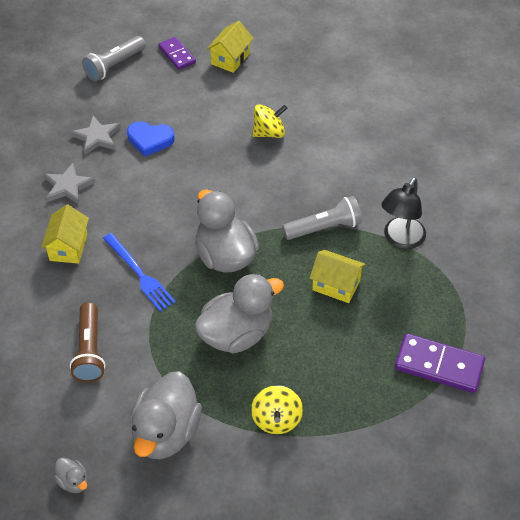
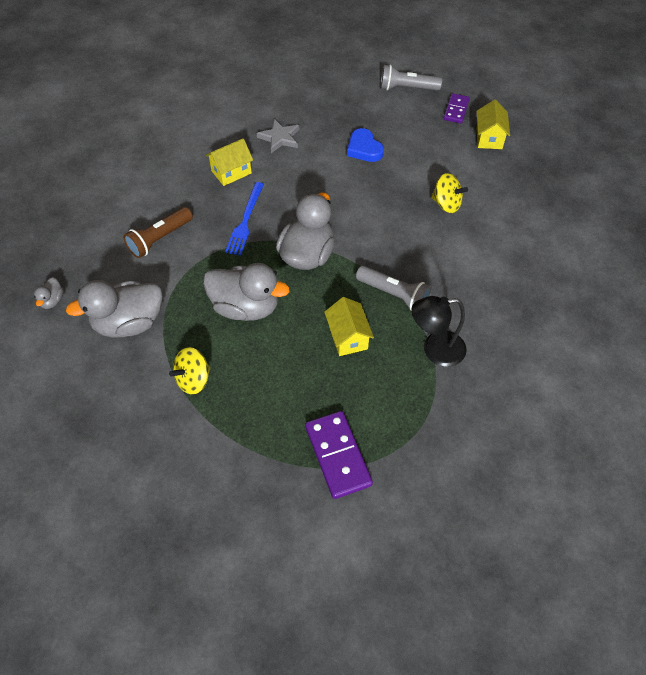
camera: 50 degrees right, 5 degrees up
(97, 137) = (336, 123): grey star -> none
(230, 59) = (489, 138): yellow house -> yellow house turned 75 degrees counterclockwise

